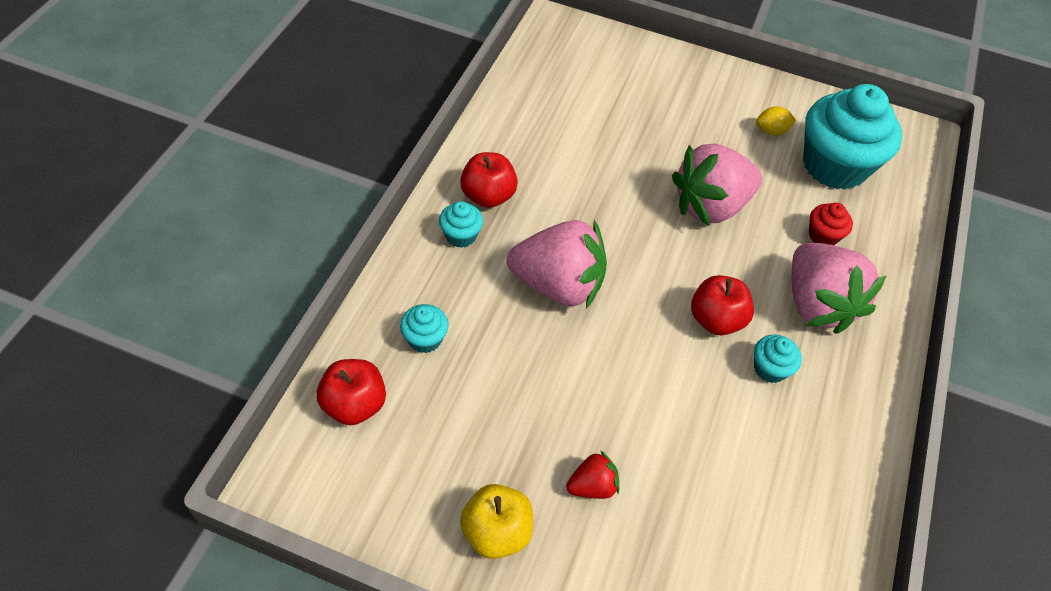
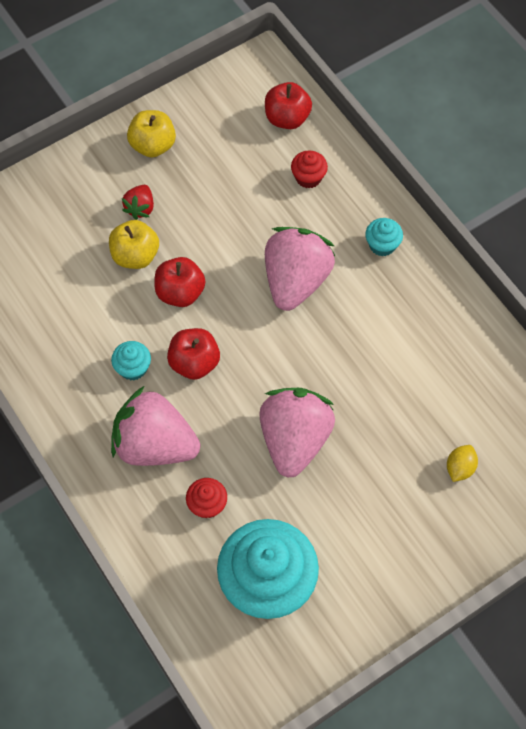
camera: 130 degrees right, 10 degrees up
(425, 339) = (308, 177): turquoise cupcake -> red cupcake
(488, 196) = (409, 284): red apple -> red apple (180, 292)
(558, 285) = (296, 280): pink strawberry -> pink strawberry turned 150 degrees clockwise
(653, 450) = (135, 255): none -> yellow apple
(771, 131) = (341, 560): yellow lemon -> yellow lemon (460, 468)

